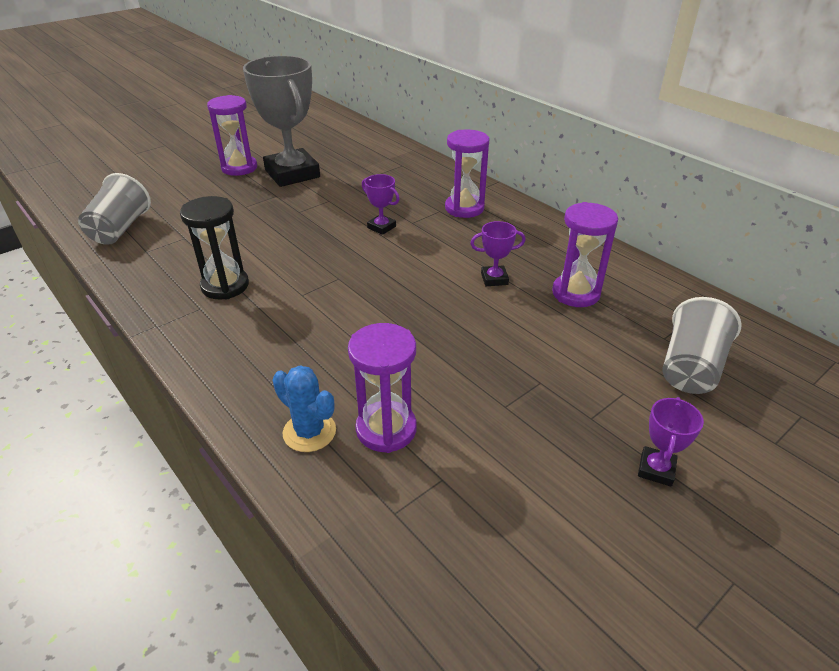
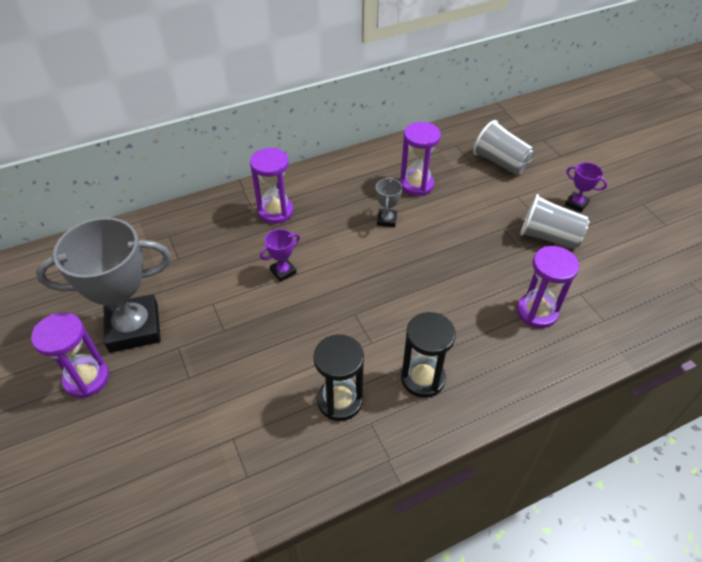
camera: 75 degrees left, 10 degrees up
(120, 229) = (182, 510): grey cup -> grey cup (549, 237)
(258, 336) = (422, 378): none -> black hourglass
(309, 432) = (535, 354): blue cactus -> none
(494, 279) = (387, 220): purple trophy -> grey trophy

